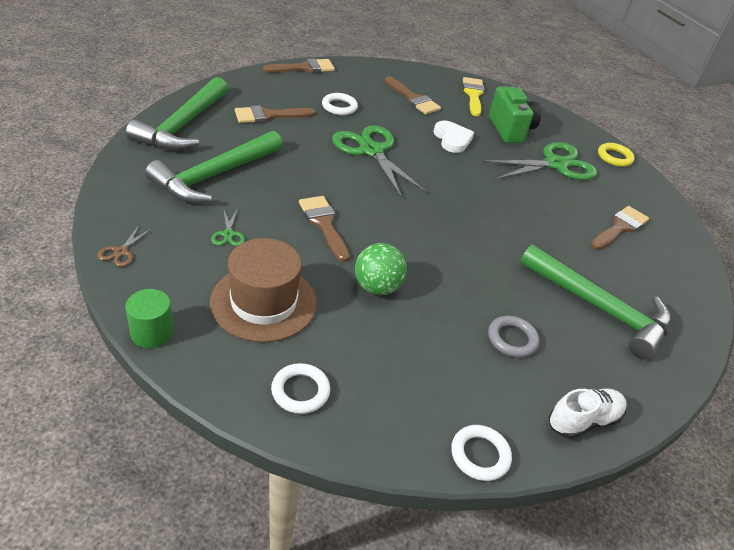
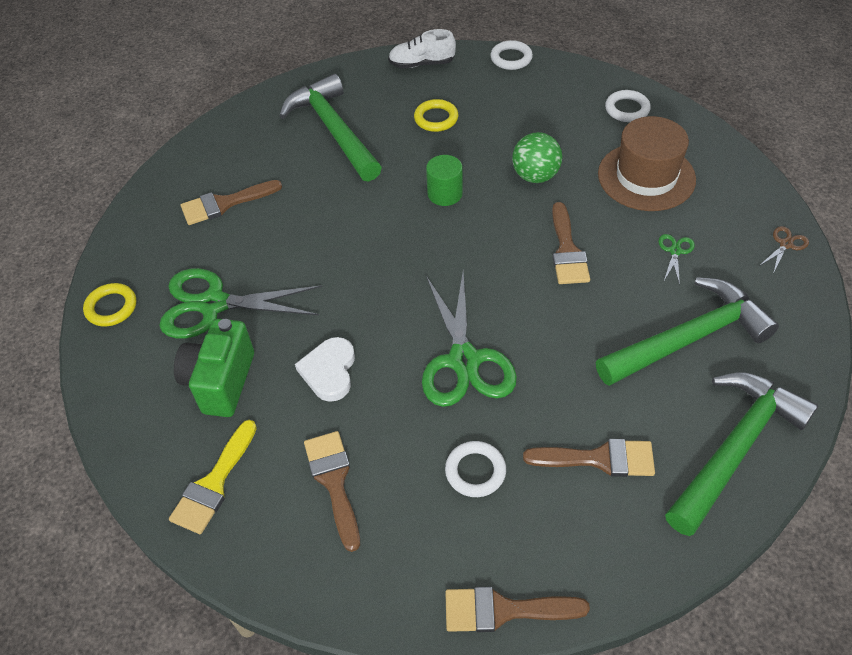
camera: 150 degrees left, 10 degrees up
(152, 333) = (744, 165): green cylinder -> green cylinder (445, 193)
(512, 339) = (436, 118): grey ring -> yellow ring

